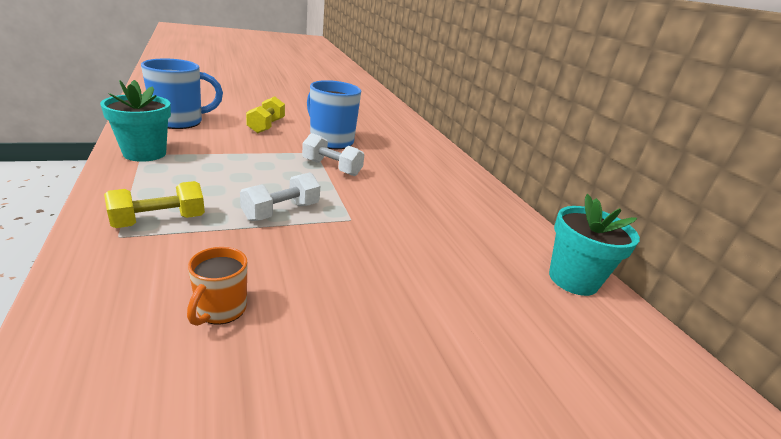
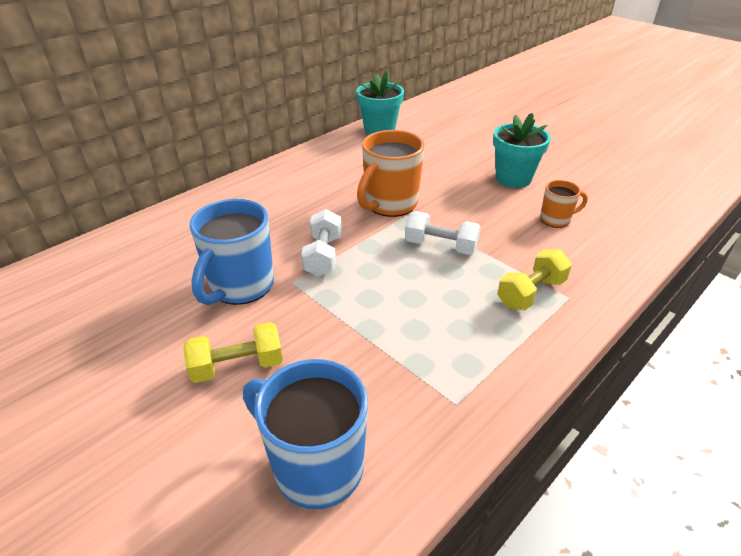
camera: 110 degrees left, 10 degrees up
(145, 153) = (451, 403): turquoise flower pot -> turquoise flower pot (513, 178)
(159, 221) = (531, 293): yellow dumbbell -> yellow dumbbell turned 75 degrees counterclockwise
(376, 216) = (389, 204): none -> orange mug

